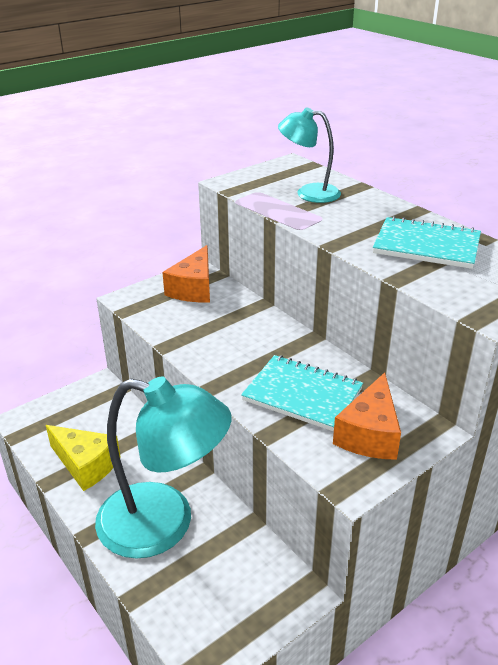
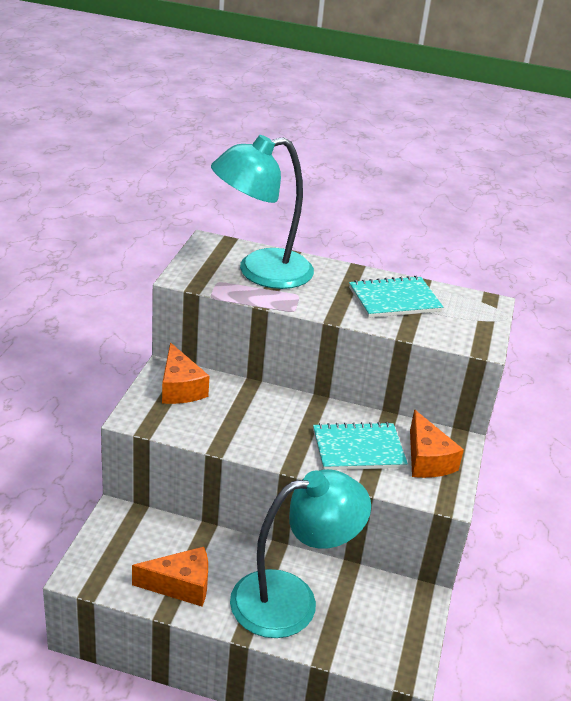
camera: 40 degrees left, 0 degrees up
(85, 465) = (181, 585): yellow cheese -> orange cheese
(309, 193) = (260, 272): turquoise lamp -> turquoise lamp, size x1.85

